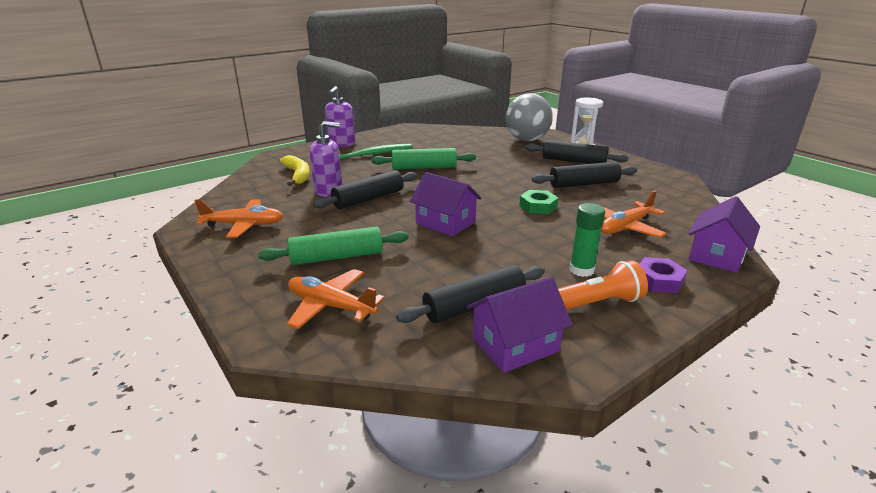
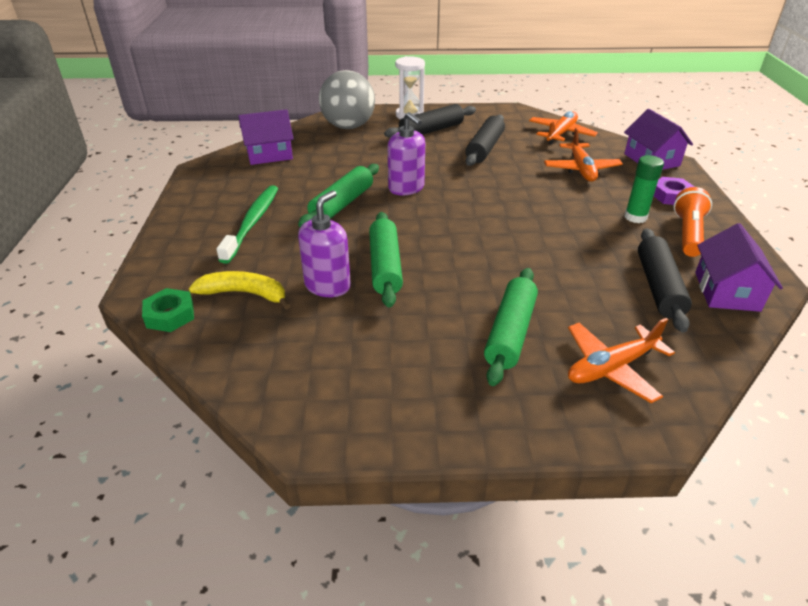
camera: 55 degrees left, 10 degrees up
(244, 225) = (358, 381): orange plane -> orange plane (561, 134)
(341, 143) = (180, 228): purple soap dispenser -> purple soap dispenser (406, 188)
(368, 199) = (385, 266): black rolling pin -> green rolling pin
(445, 223) = (493, 243): purple house -> purple house (269, 154)
(538, 206) = (506, 186): green nut -> green nut (170, 315)

